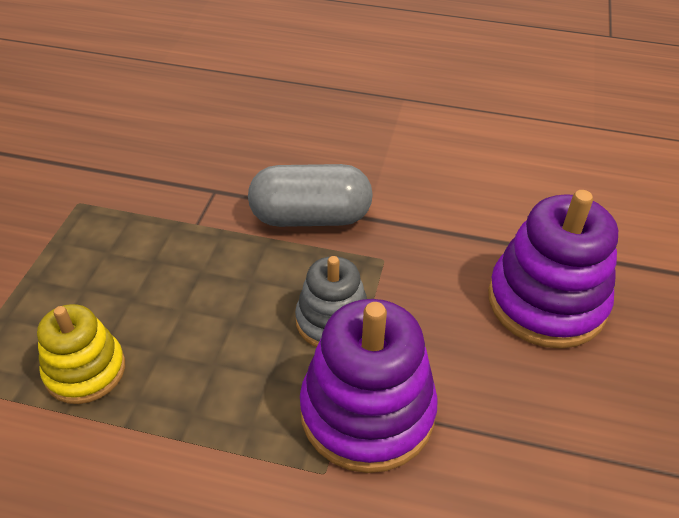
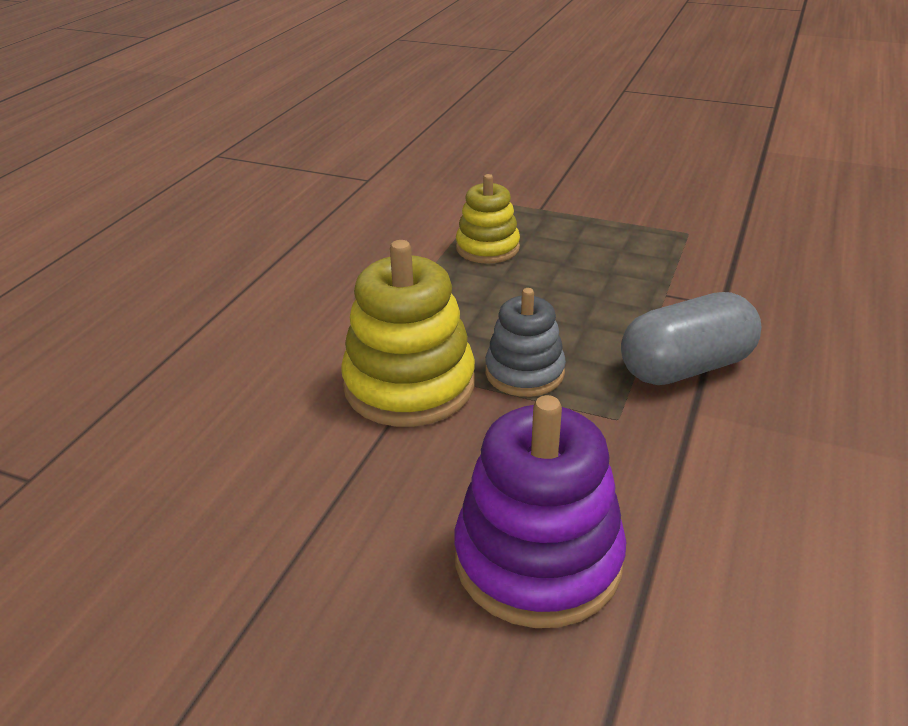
camera: 100 degrees right, 10 degrees down
(310, 217) = (685, 367): grey capsule -> grey capsule turned 60 degrees clockwise
(367, 412) = (409, 385): purple stacking toy -> yellow stacking toy

